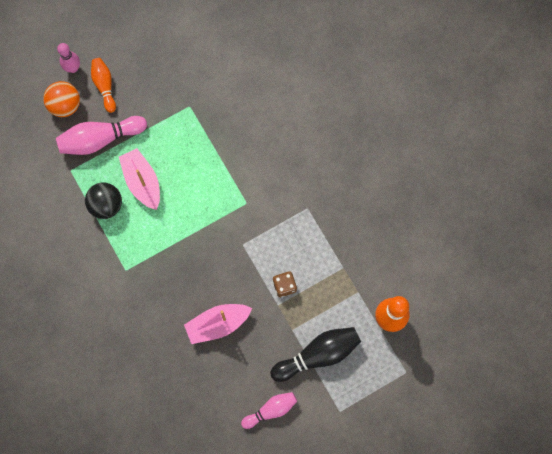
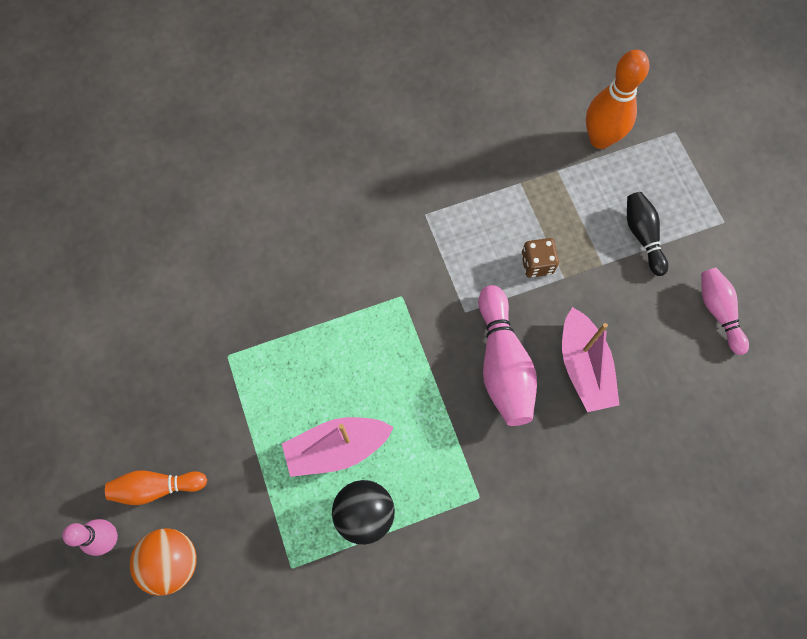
camera: 80 degrees left, 5 degrees down
(100, 139) = (248, 508): pink bowling pin -> pink bowling pin (502, 364)
(318, 355) = (642, 236): black bowling pin -> black bowling pin, size x0.63

